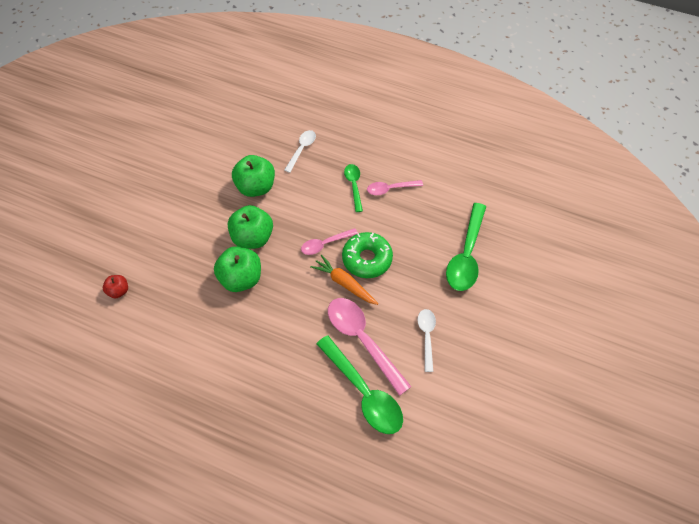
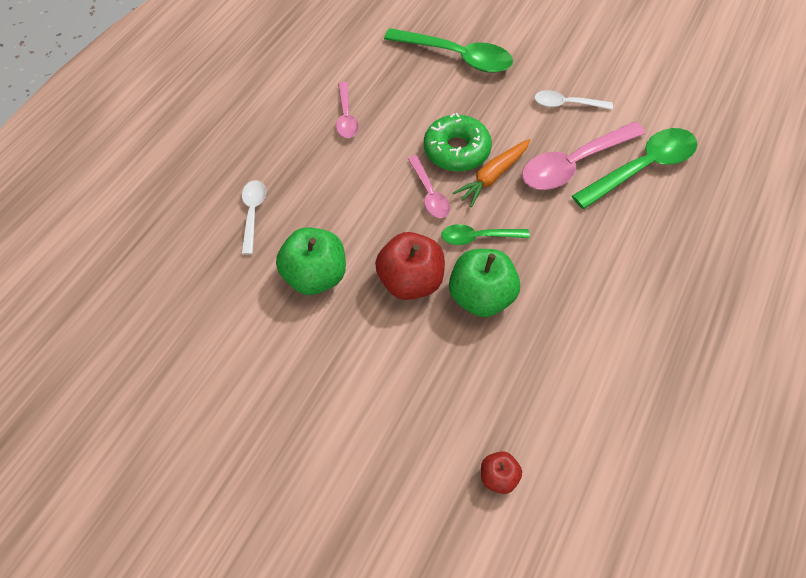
camera: 85 degrees left, 0 degrees up
(253, 238) = (410, 281): green apple -> red apple
(301, 150) = (253, 213): white spoon -> white spoon turned 60 degrees clockwise
(354, 186) = (334, 155): green spoon -> green spoon (478, 237)

